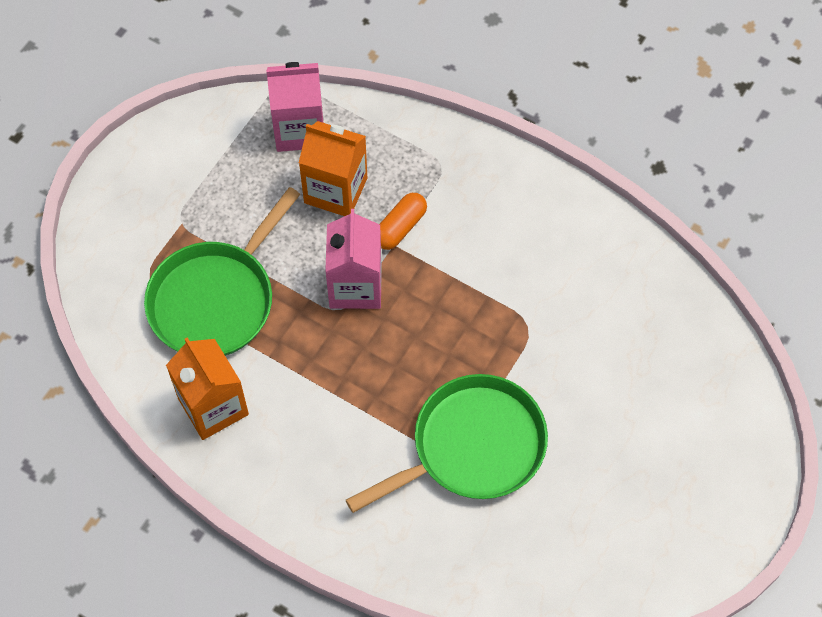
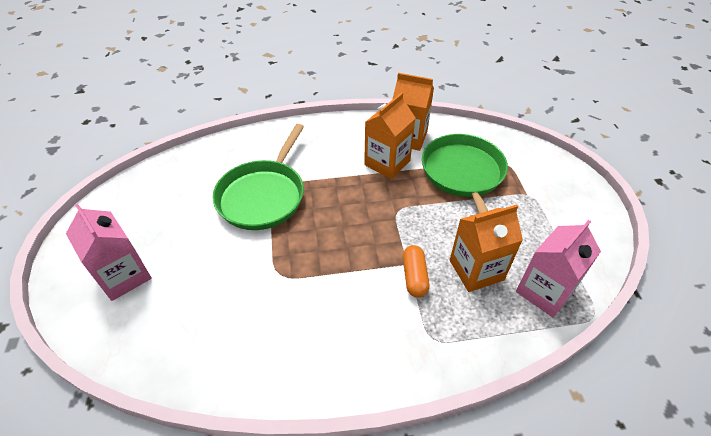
camera: 140 degrees right, 15 degrees down
(283, 385) = (387, 163): none -> orange carton
(355, 285) = (403, 227): pink carton -> pink carton (124, 276)

